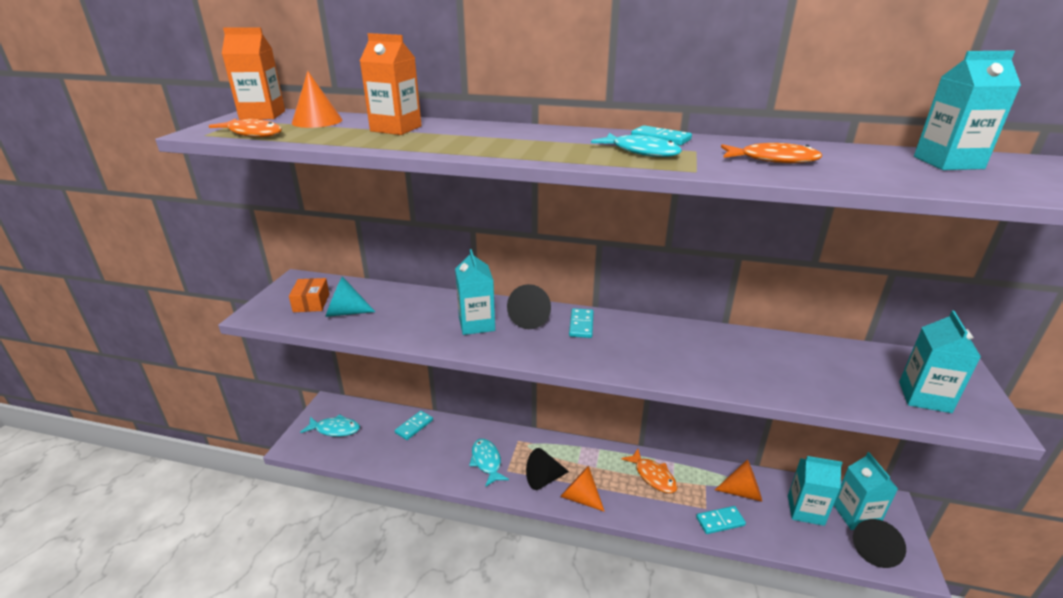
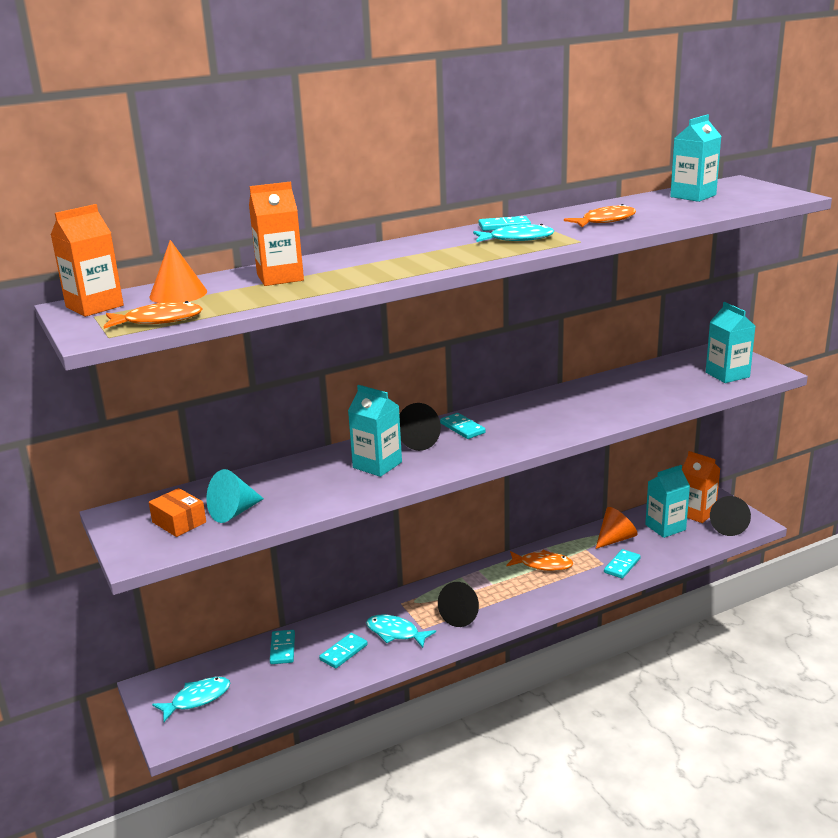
camera: 40 degrees left, 5 degrees down
(440, 454) = (343, 652): none -> turquoise domino
(580, 497) = (507, 610): orange cone -> none
(855, 515) = (696, 513): turquoise carton -> orange carton

